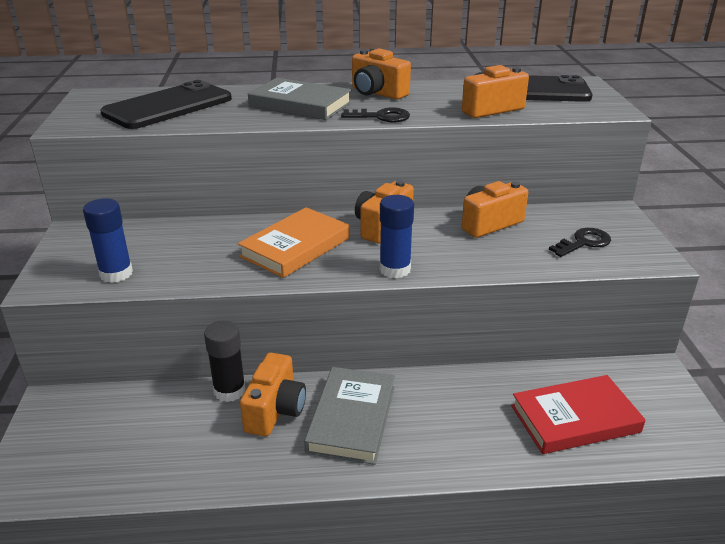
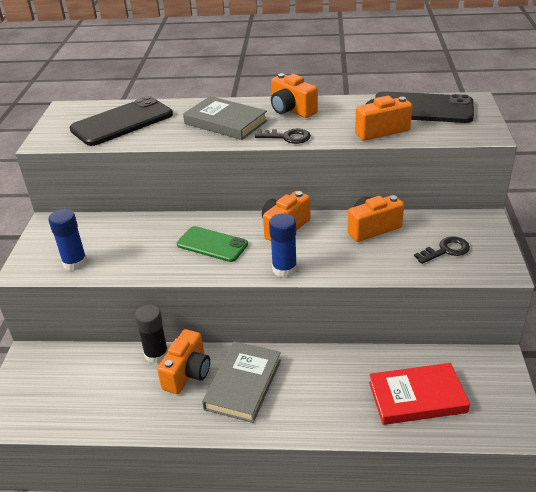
camera: 10 degrees right, 5 degrees up
(296, 247) = (212, 244): orange book -> green phone

